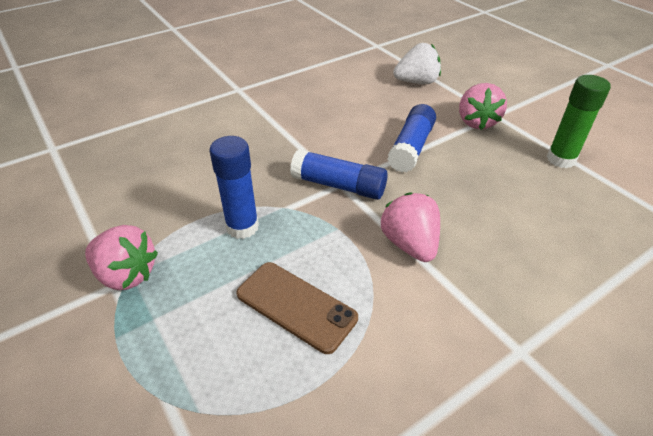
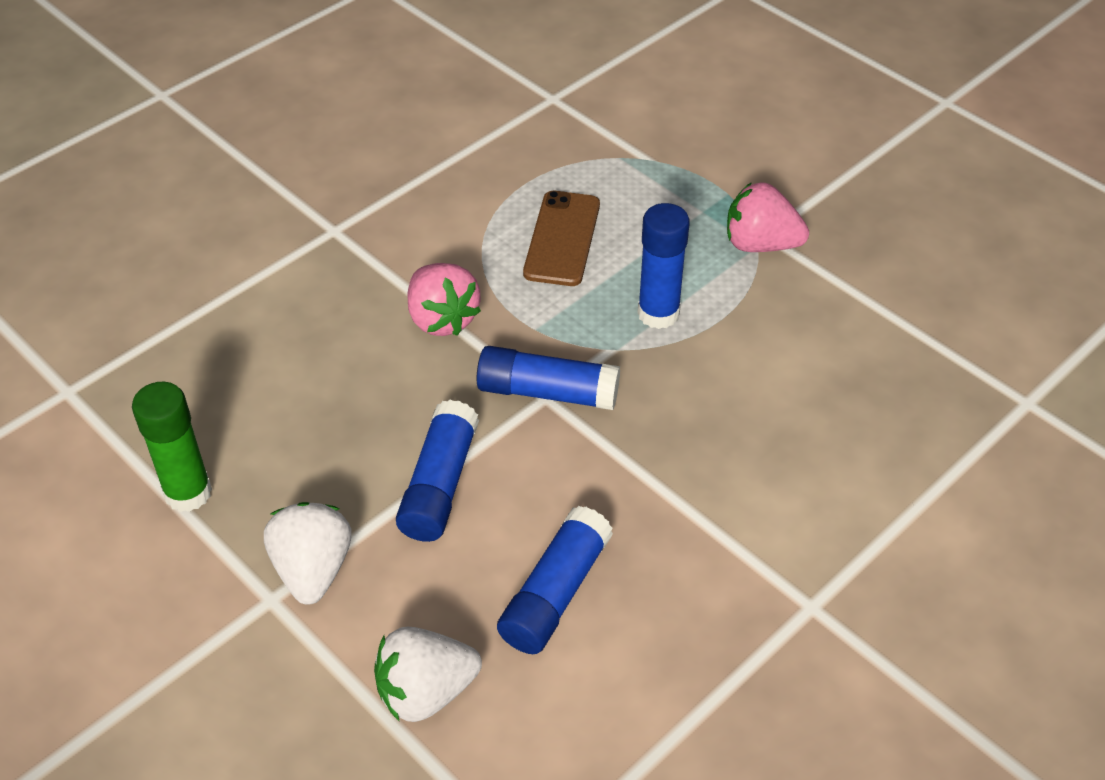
camera: 170 degrees right, 5 degrees up
(296, 306) = (562, 239): brown phone -> brown phone turned 75 degrees clockwise
(355, 103) = (555, 593): none -> blue glue stick
(476, 122) = (313, 570): pink strawberry -> white strawberry

